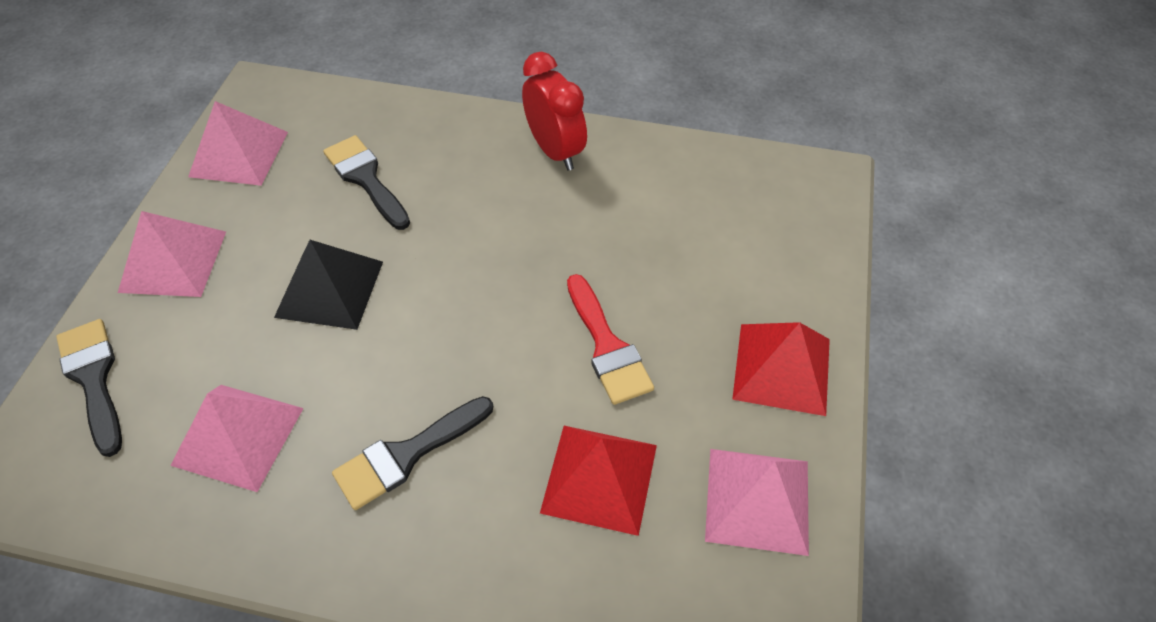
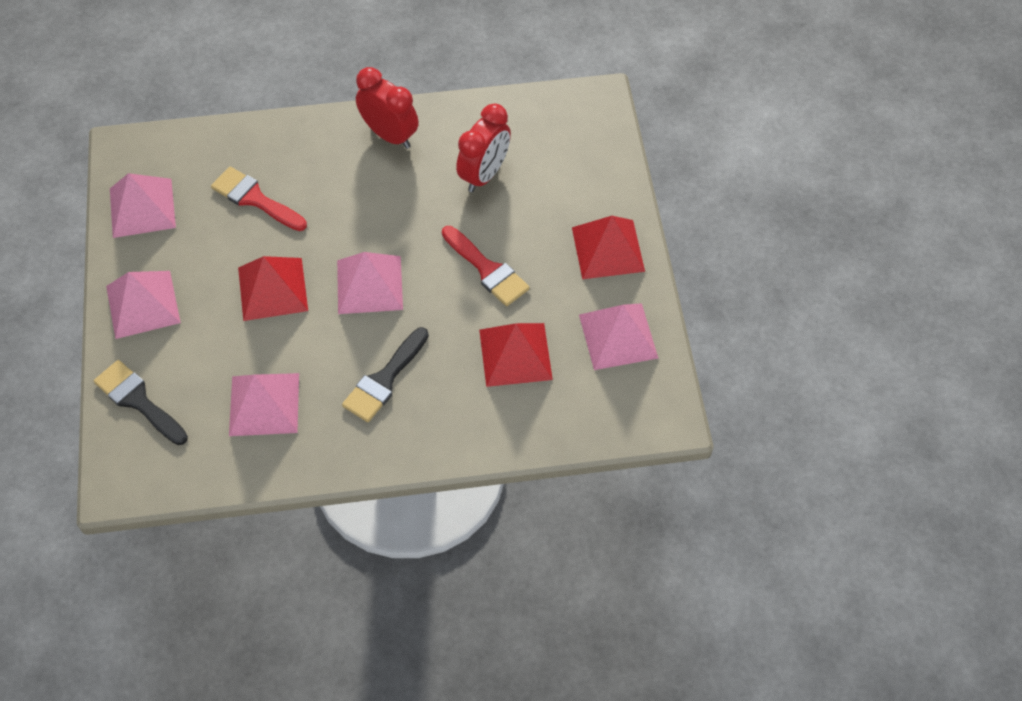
camera: 20 degrees left, 5 degrees up
(330, 289) = (273, 289): black pyramid -> red pyramid
(366, 179) = (255, 199): black brush -> red brush
(448, 319) = (369, 284): none -> pink pyramid
(650, 226) = (484, 174): none -> red clock

